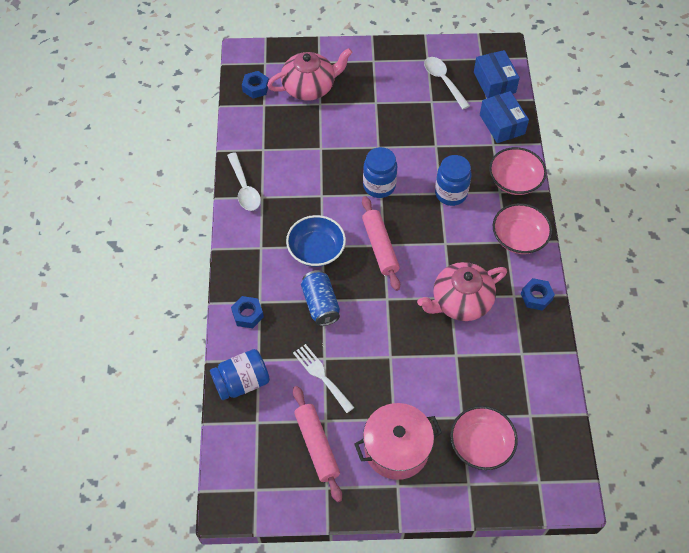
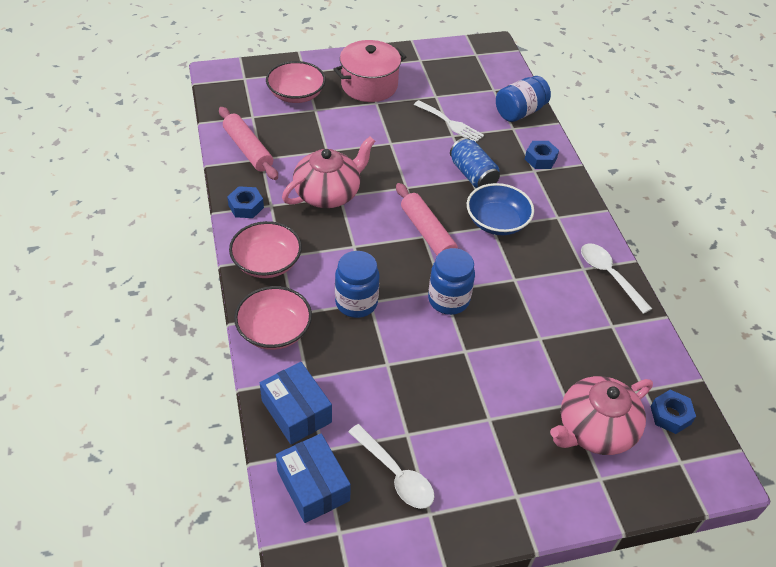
camera: 165 degrees right, 10 degrees down
(317, 446) = (437, 81): pink rolling pin -> pink rolling pin (248, 149)

